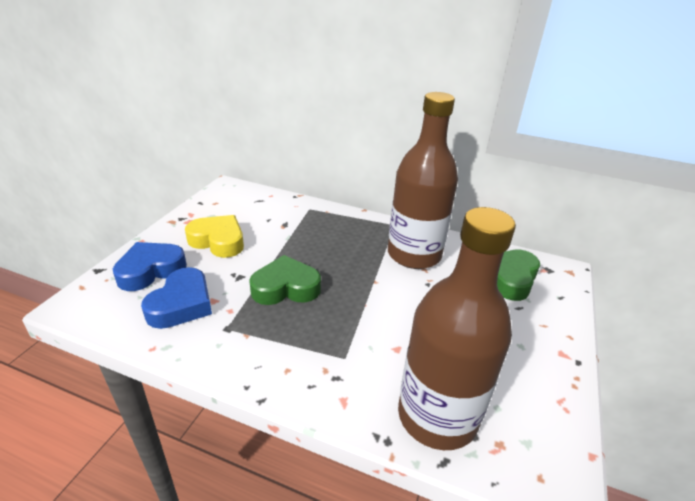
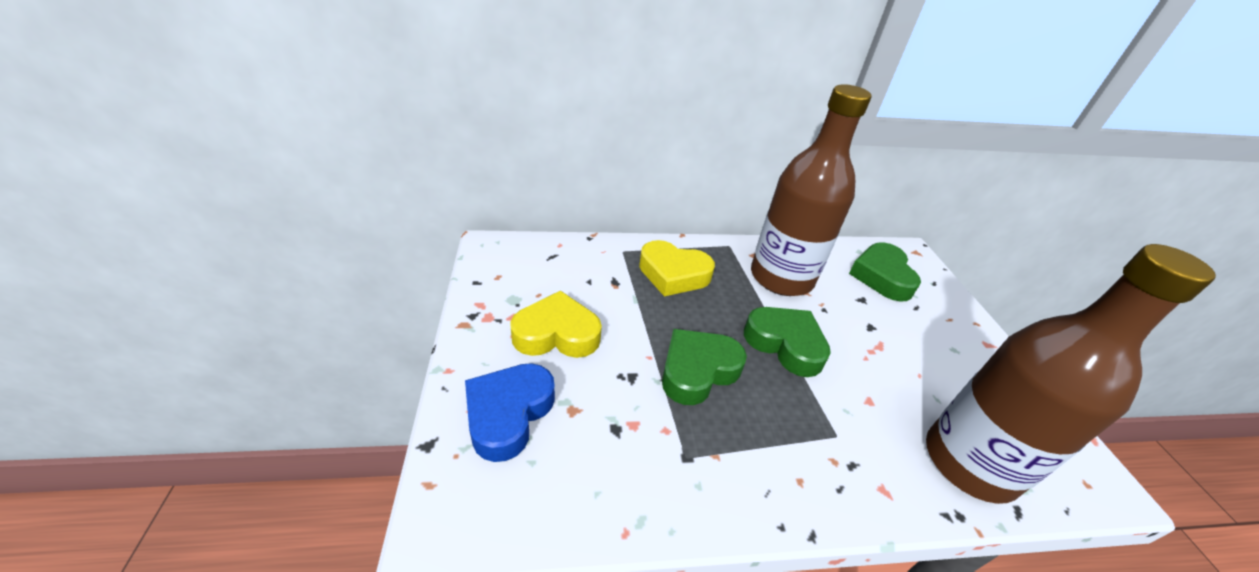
camera: 30 degrees left, 5 degrees up
(182, 304) = (600, 448): blue heart -> none
(330, 230) = (673, 274): none -> yellow heart
(368, 294) = (785, 344): none -> green heart

